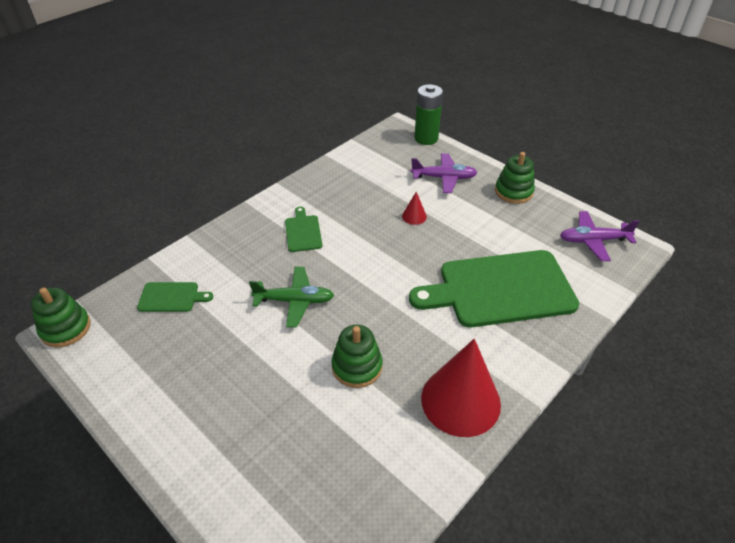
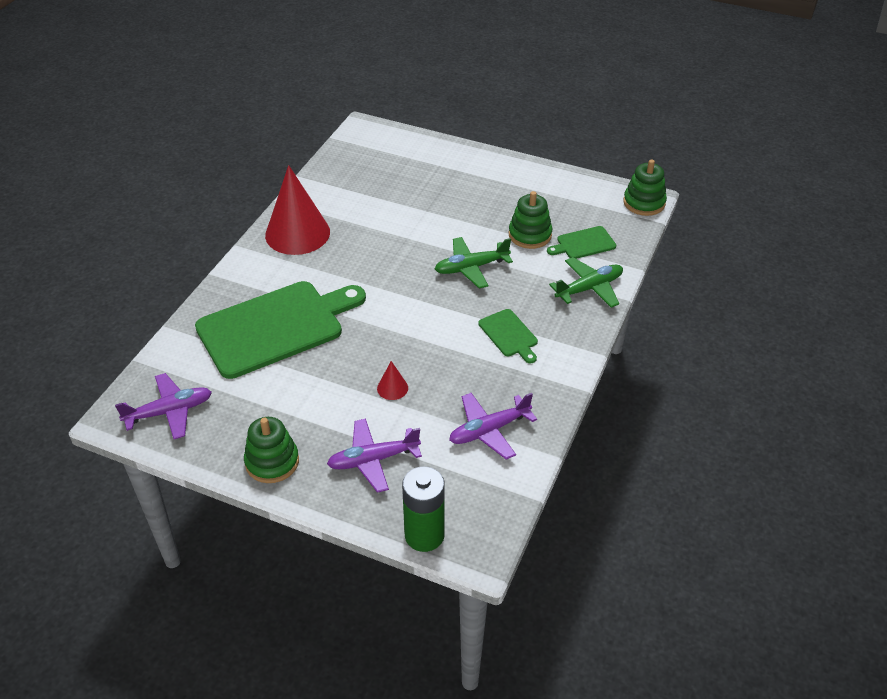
camera: 160 degrees right, 0 degrees up
(207, 252) = (589, 288): none -> green plane
(357, 366) = (388, 235): green stacking toy -> green stacking toy (530, 235)
(359, 176) = (489, 430): none -> purple plane

